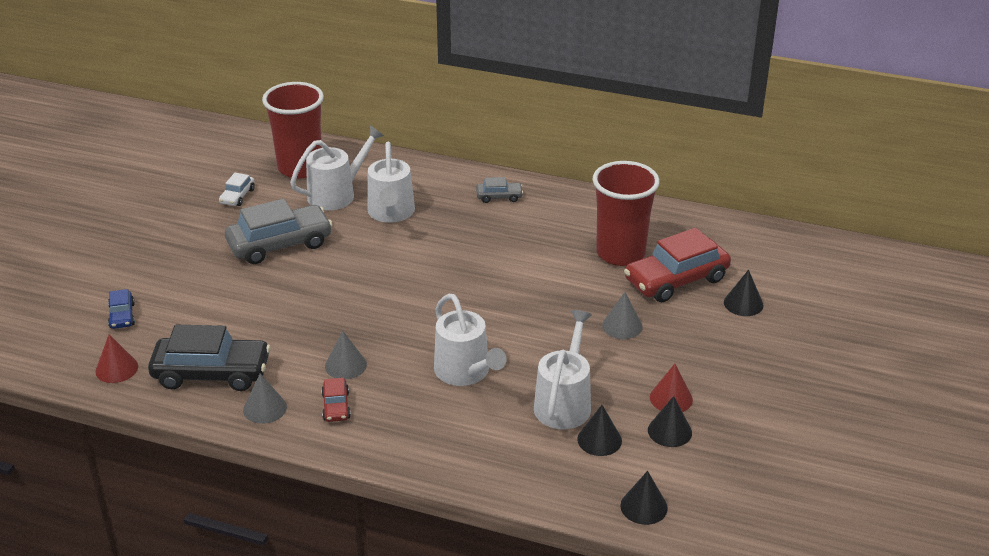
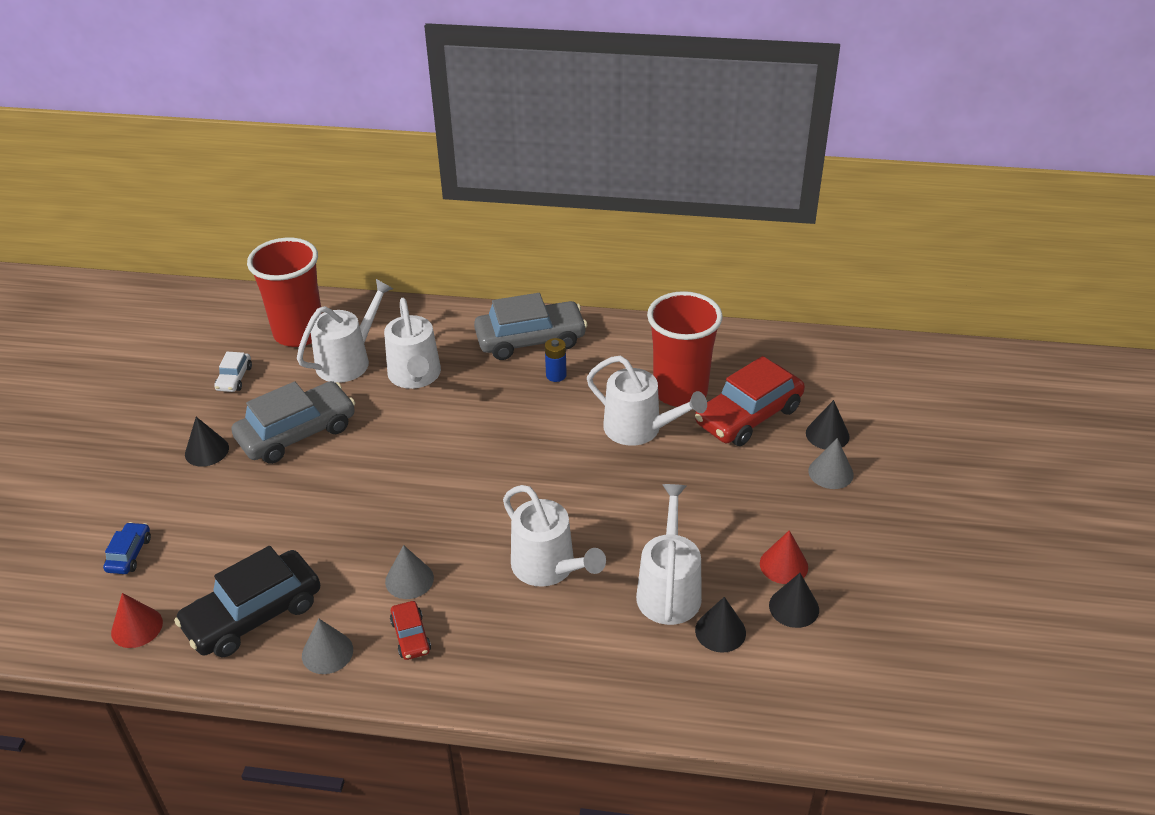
camera: 10 degrees left, 5 degrees up
(122, 316) = (129, 554): blue car -> blue car turned 150 degrees counterclockwise
(212, 373) = (253, 615): black car -> black car turned 150 degrees clockwise
(499, 197) = (530, 340): grey car -> grey car, size x2.10
(513, 227) = (556, 375): none -> blue battery
(575, 278) = (639, 429): none -> white watering can
(622, 326) = (706, 481): grey cone -> grey cone (830, 472)
(644, 506) = (792, 710): black cone -> black cone (206, 451)

